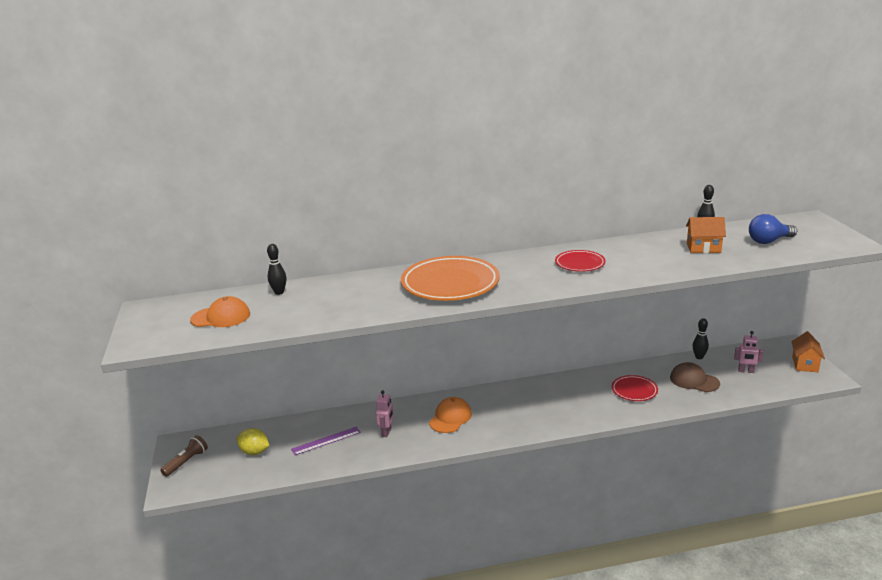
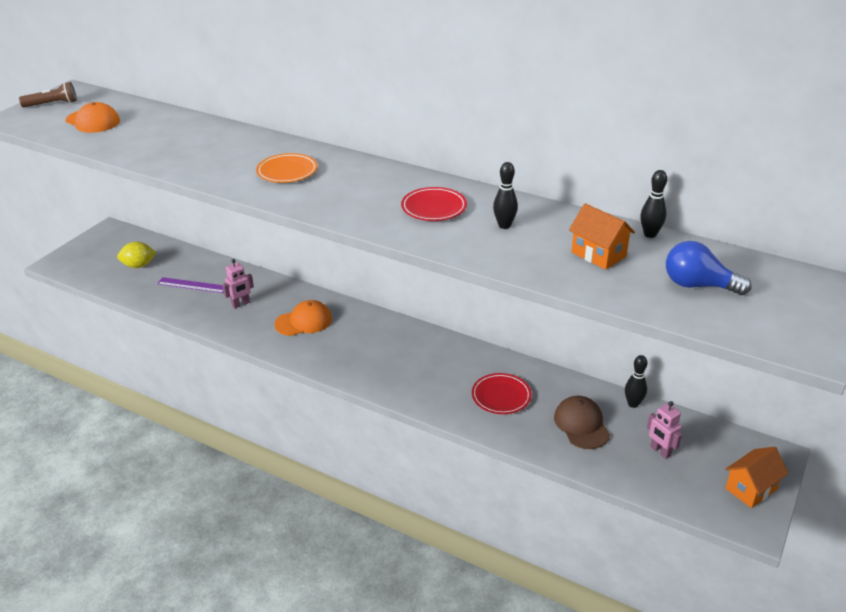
camera: 40 degrees right, 10 degrees up
(186, 462) = (93, 248): brown flashlight -> brown flashlight (52, 104)
(254, 452) = (139, 265): yellow lemon -> yellow lemon turned 75 degrees counterclockwise
(279, 292) = (164, 118): black bowling pin -> black bowling pin (504, 225)
(450, 284) = (287, 172): orange plate -> orange plate, size x0.52

